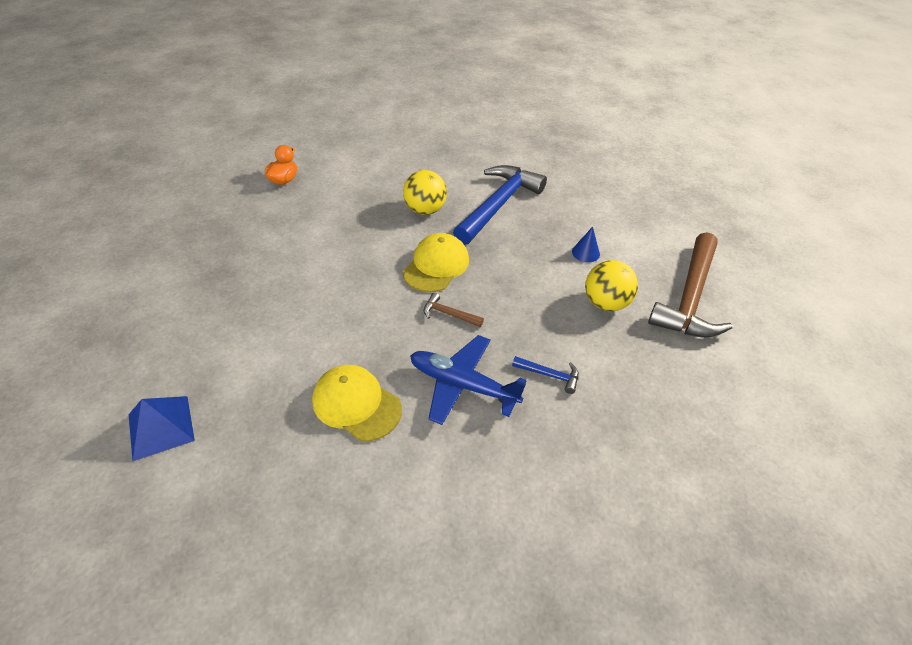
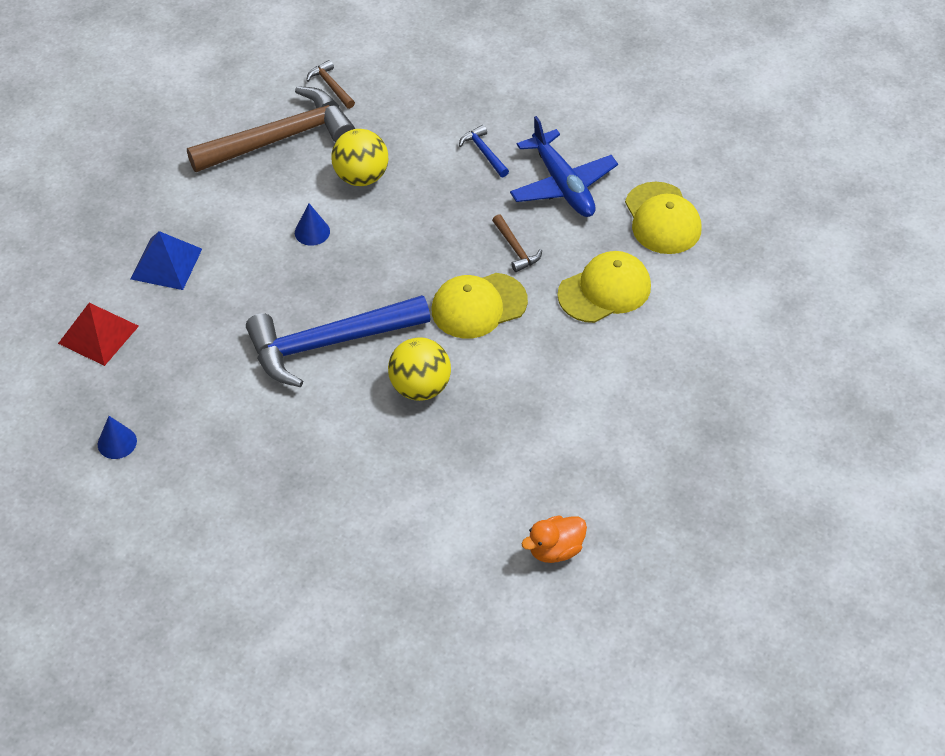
camera: 140 degrees left, 5 degrees up
(161, 427) = (835, 289): blue pyramid -> blue pyramid (166, 264)
(360, 320) = (604, 290): none -> yellow cap
(539, 127) = (117, 442): none -> blue cone
(611, 155) = (98, 334): none -> red pyramid
(721, 359) = (331, 86): none -> brown hammer

